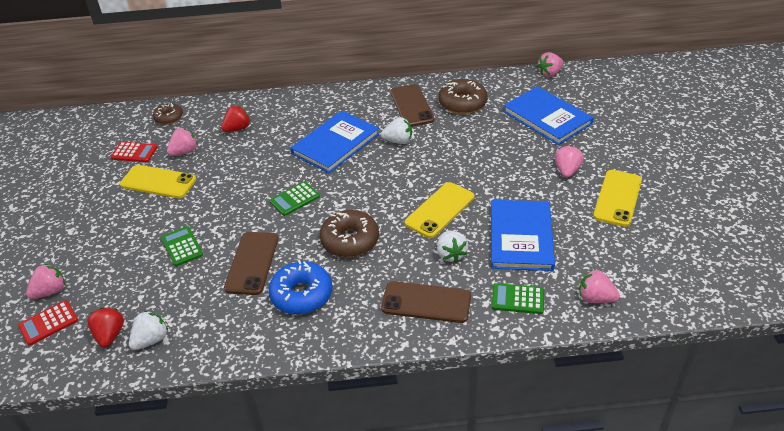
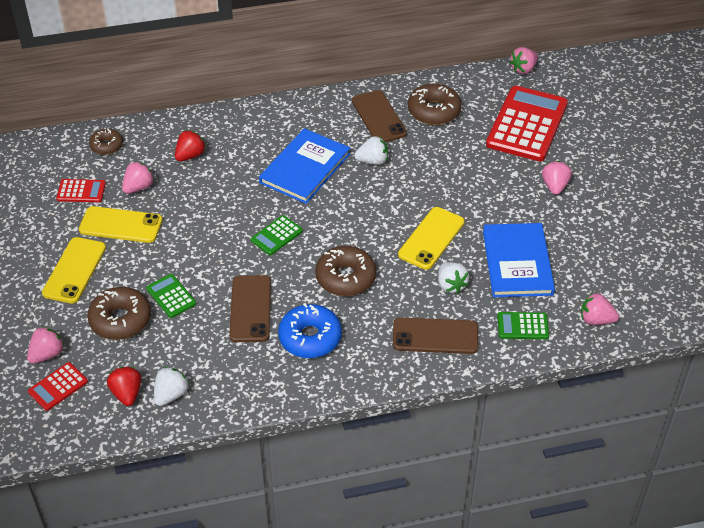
camera: 10 degrees left, 5 degrees up
(129, 264) = (120, 320): none -> brown donut
(547, 117) = (527, 124): blue book -> red calculator
(618, 198) = (608, 214): yellow phone -> yellow phone (74, 270)

